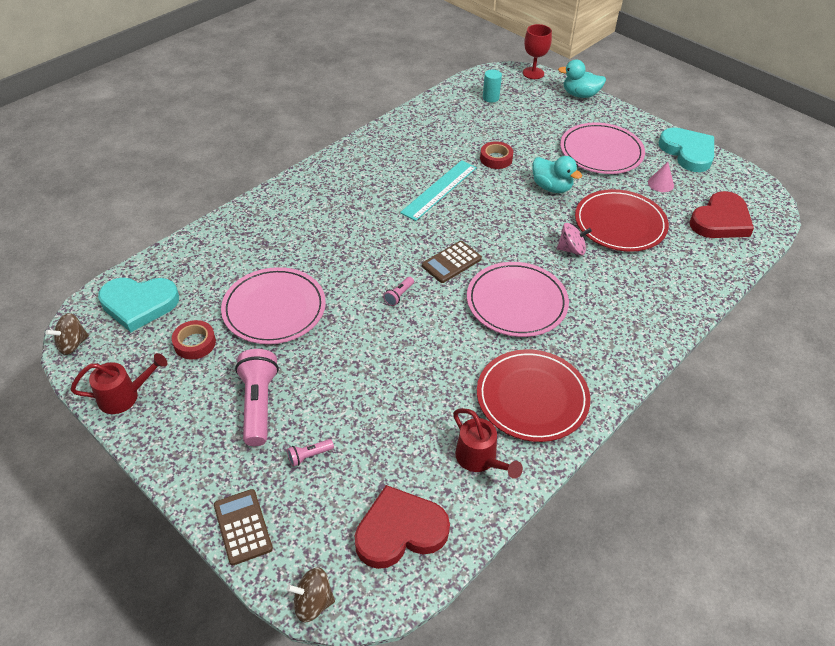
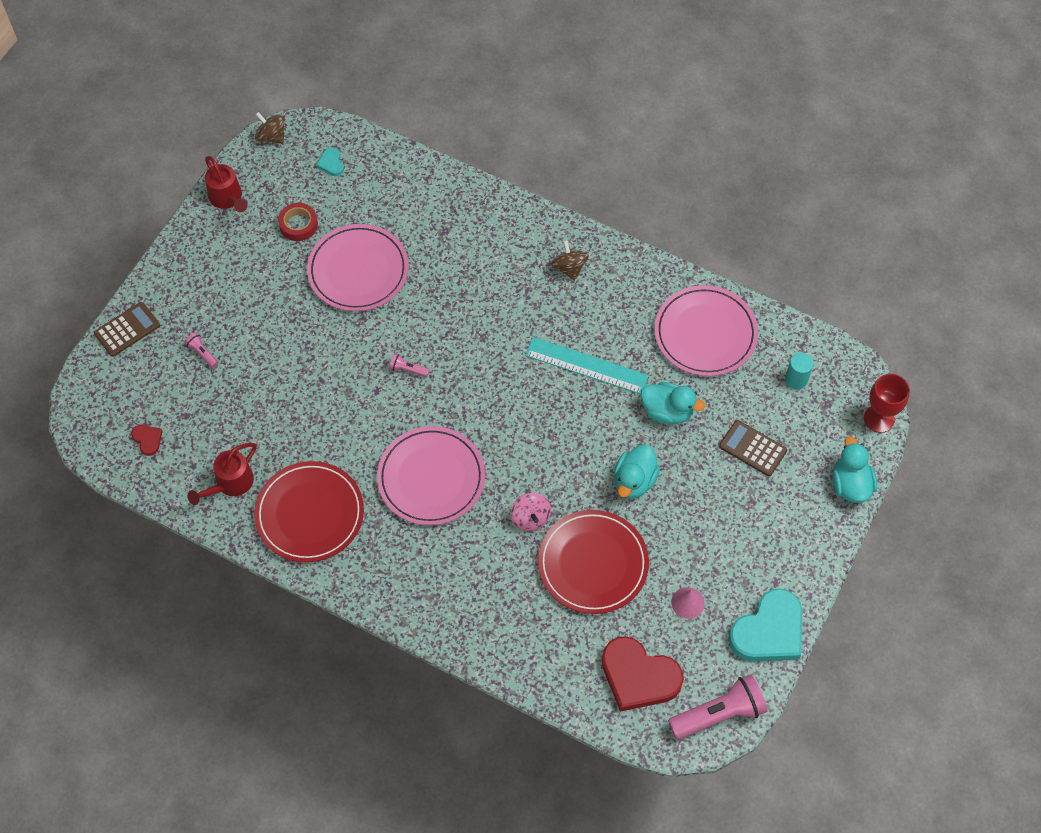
camera: 75 degrees right, 15 degrees up
(139, 304) = (331, 163): turquoise heart -> turquoise heart, size x0.44
(258, 404) = (244, 298): pink flashlight -> pink flashlight (719, 714)
(313, 603) = (76, 397): brown spinning top -> brown spinning top (569, 268)
(400, 531) = (148, 440): red heart -> red heart, size x0.44
(451, 262) = (471, 405): brown calculator -> brown calculator (752, 448)
(496, 159) = (667, 411): red tape -> turquoise duck
(601, 152) = (728, 526): pink plate -> pink plate (705, 333)

